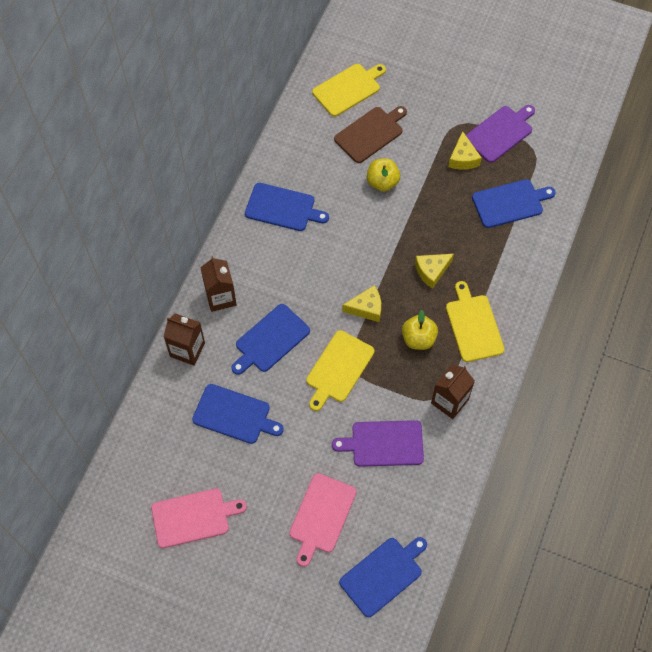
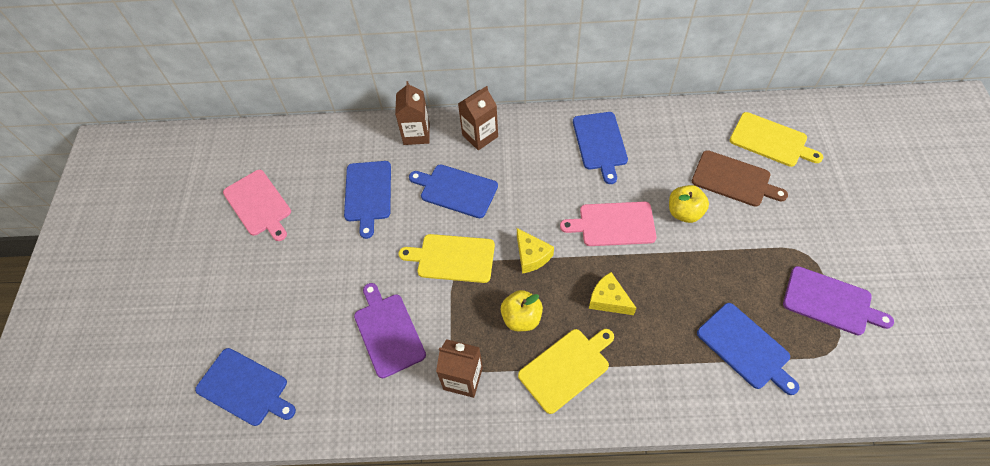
camera: 70 degrees right, 5 degrees down
(321, 516) = (291, 306): pink cutting board -> pink cutting board (613, 224)
(463, 158) = (768, 276): yellow cheese -> none

